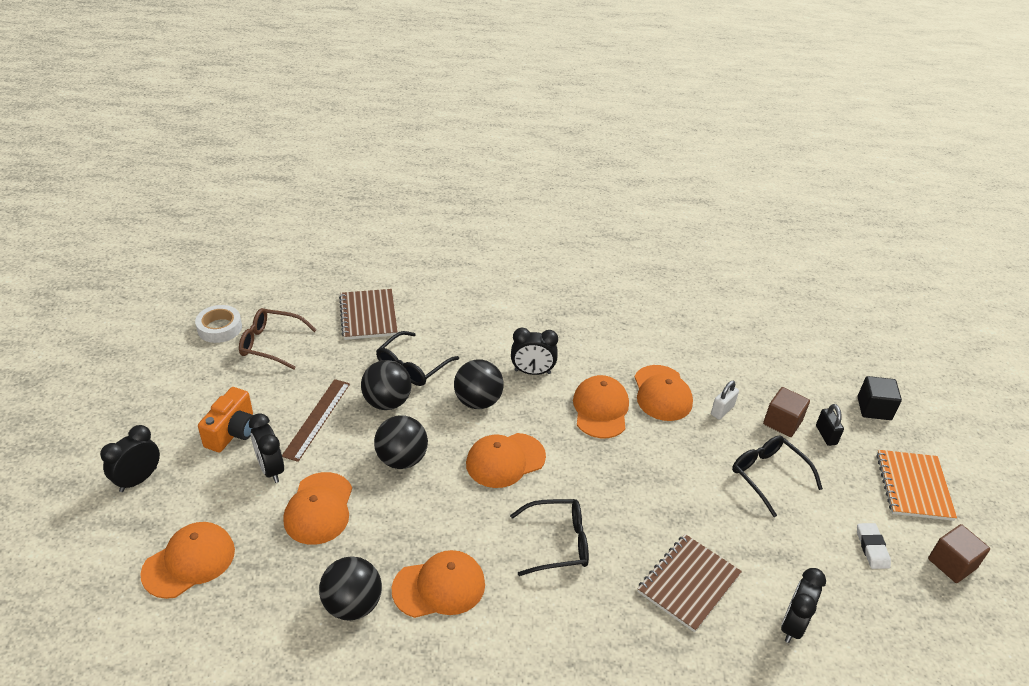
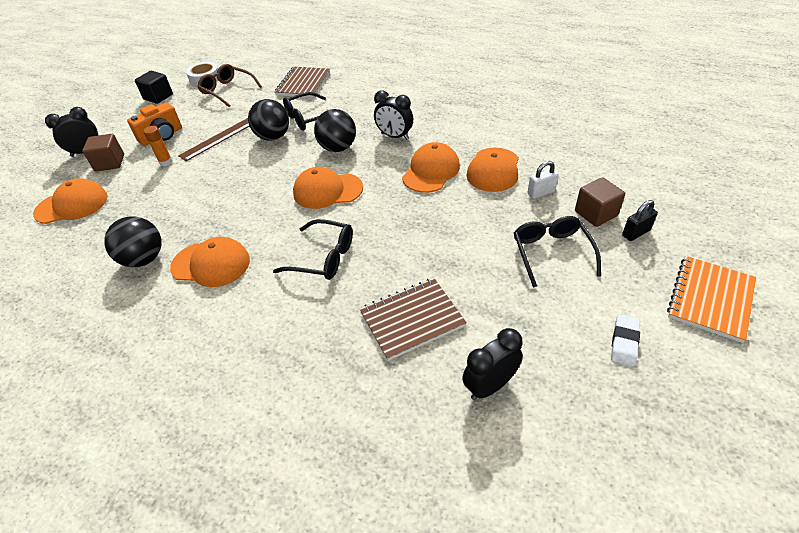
camera: 30 degrees right, 5 degrees up
(271, 469) = (166, 162): black clock -> orange glue stick
(319, 508) = (175, 192): orange cap -> none
(402, 459) = (254, 174): black ball -> none
(826, 435) = (636, 233): black padlock -> black padlock turned 45 degrees clockwise
(874, 408) = (705, 222): black cube -> black cube (158, 97)
(952, 563) = (715, 384): brown cube -> brown cube (110, 163)

